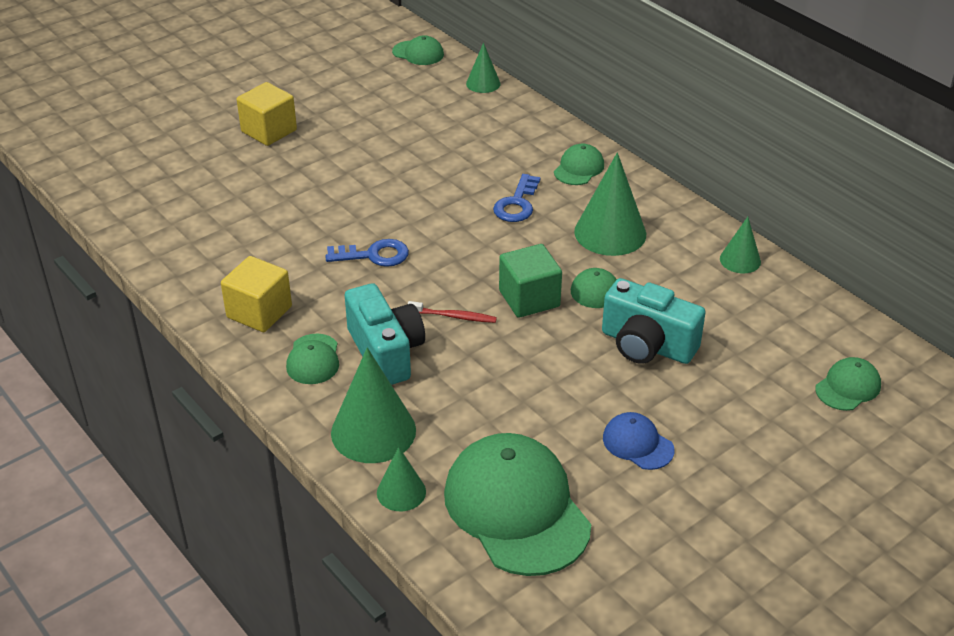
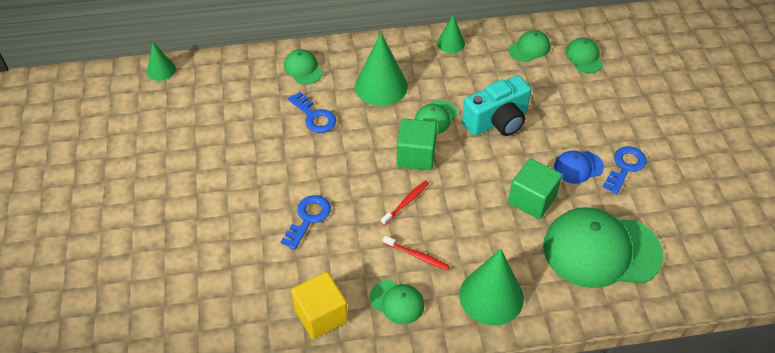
camera: 60 degrees left, 10 degrees up
(269, 131) = (97, 220): yellow cube -> none
(386, 352) = (417, 256): turquoise camera -> red toothbrush
(401, 492) = (556, 305): green cone -> none
(418, 53) = (85, 87): green cap -> green cap (529, 48)
(546, 418) = (532, 200): none -> green cube
(680, 490) = (625, 167): none -> blue key

